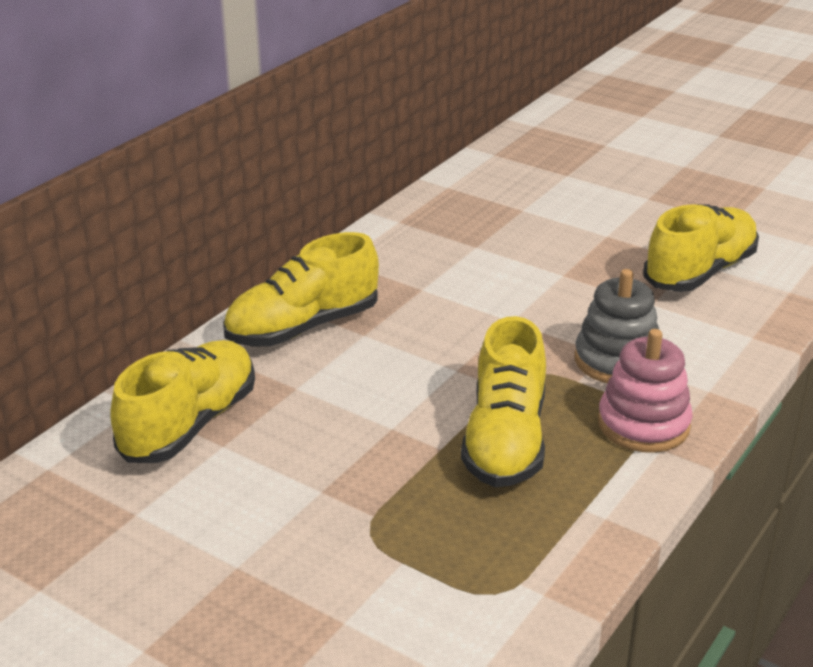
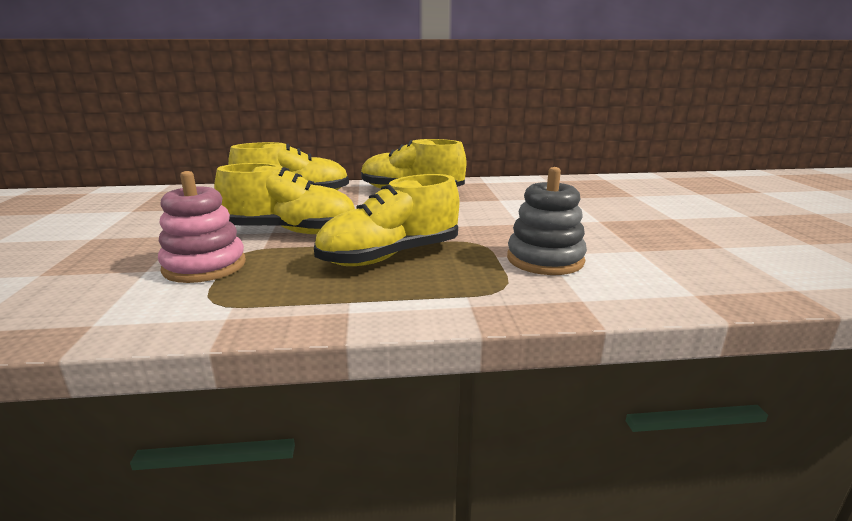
camera: 50 degrees right, 10 degrees down
(643, 424) = (488, 290): pink stacking toy -> pink stacking toy (204, 266)
(699, 272) = (718, 252): yellow shoe -> yellow shoe (290, 231)

